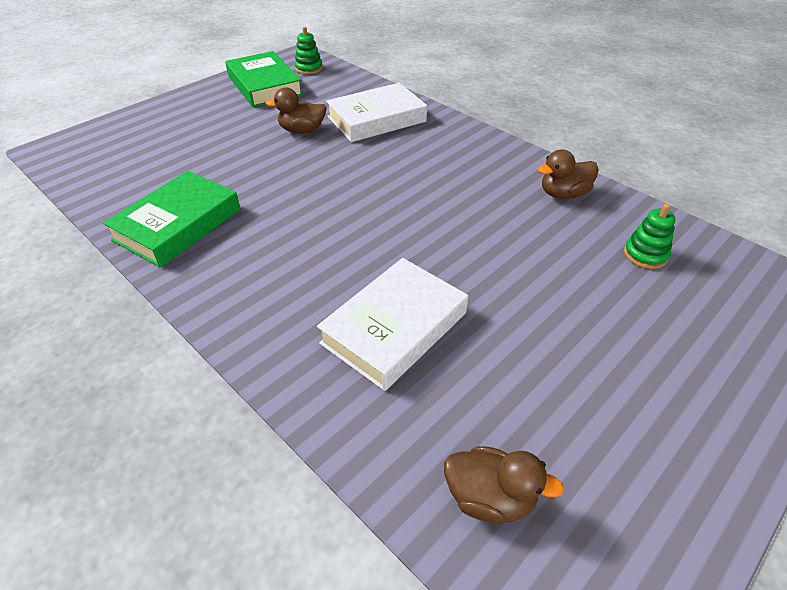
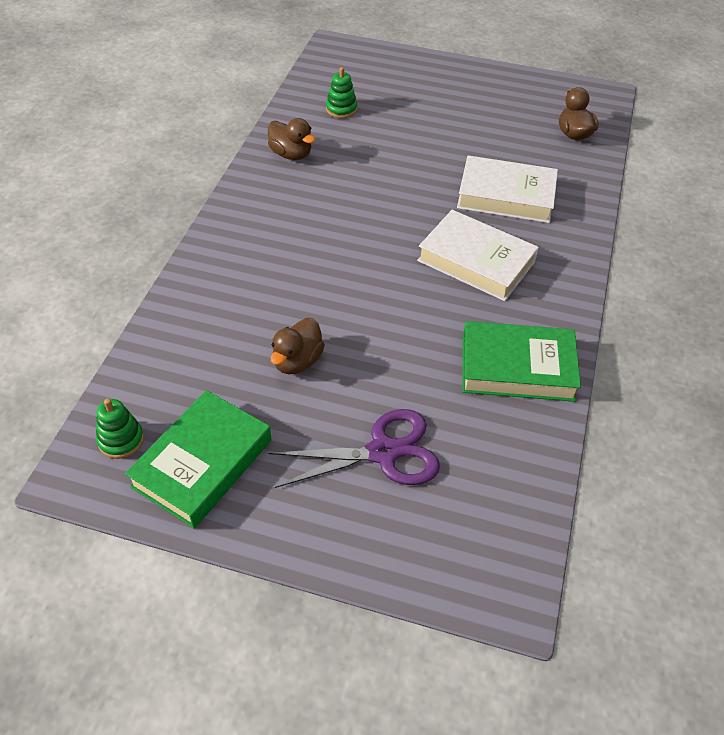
camera: 120 degrees left, 5 degrees up
(193, 140) = (383, 452): none -> purple scissors
(302, 130) = (297, 361): brown duck -> brown duck turned 60 degrees clockwise
(376, 119) = (232, 309): white book -> white book (476, 261)

